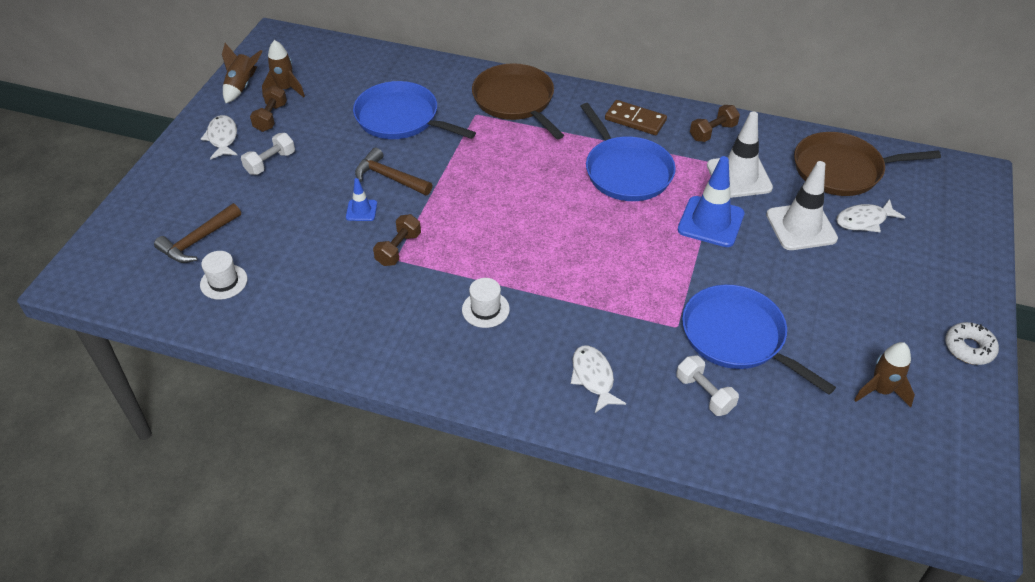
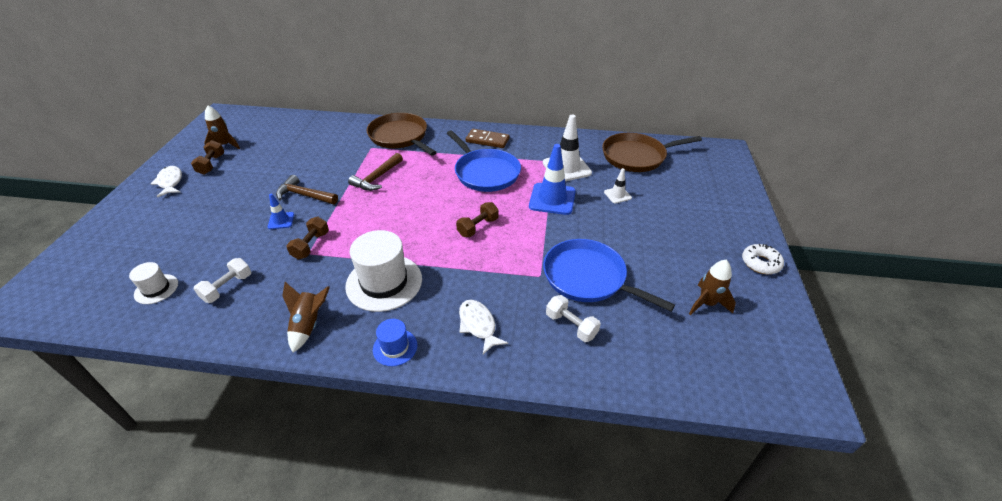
camera: 10 degrees left, 5 degrees down
(198, 241) = (138, 259): brown hammer -> brown hammer (377, 178)
(242, 86) = (190, 147): brown rocket -> brown rocket (309, 325)
(270, 163) = (208, 195): white dumbbell -> white dumbbell (227, 288)
(401, 118) = (314, 155): blue pan -> none
(485, 309) = (384, 282): white hat -> white hat, size x1.92
(495, 390) = (395, 347): none -> blue hat
(713, 132) = (543, 142): brown dumbbell -> brown dumbbell (478, 227)
(801, 227) = (617, 195): white traffic cone -> white traffic cone, size x0.51
(864, 220) = (660, 186): white fish -> none

